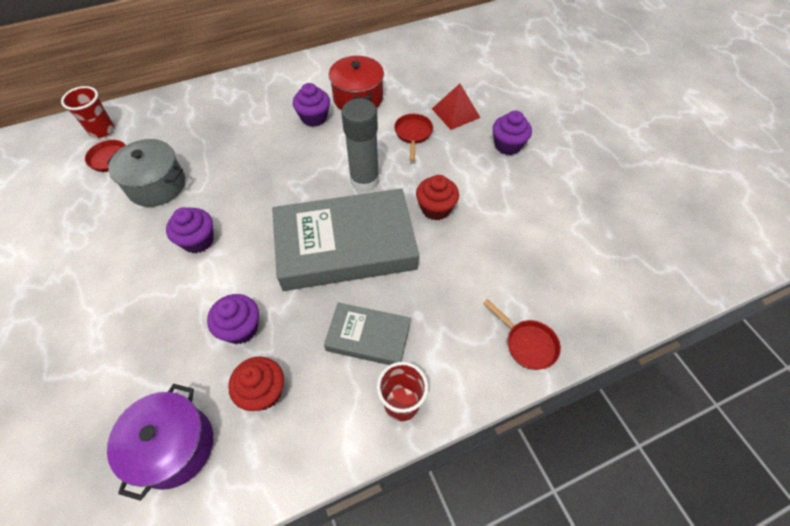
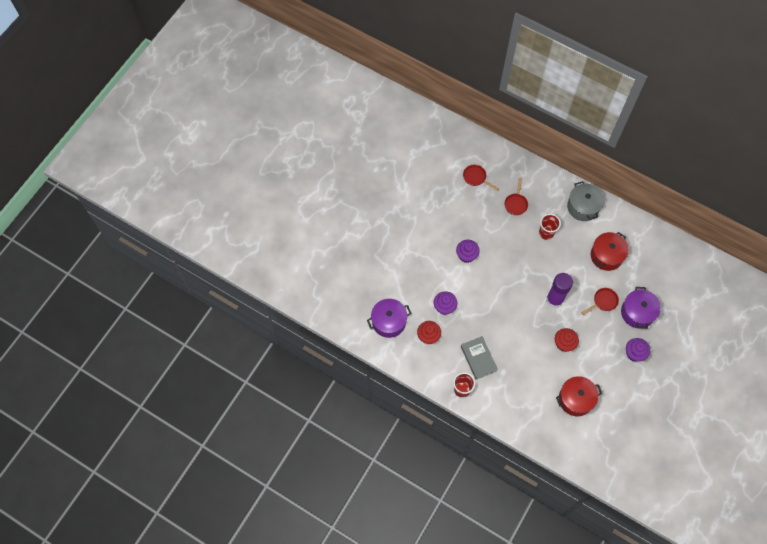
camera: 55 degrees right, 10 degrees up
(102, 130) = (485, 155): red cup -> red cup (546, 233)
(157, 185) = (478, 211): grey pot -> grey pot (583, 207)
(314, 118) = (574, 245): purple cupcake -> none
(345, 245) = (512, 318): grey book -> none
(364, 181) = (554, 300): grey glue stick -> purple glue stick
(455, 113) = (637, 313): red pyramid -> purple pot
(527, 344) = (524, 423): red pan -> red pan (516, 203)
(530, 247) = (575, 399): none -> red pot

